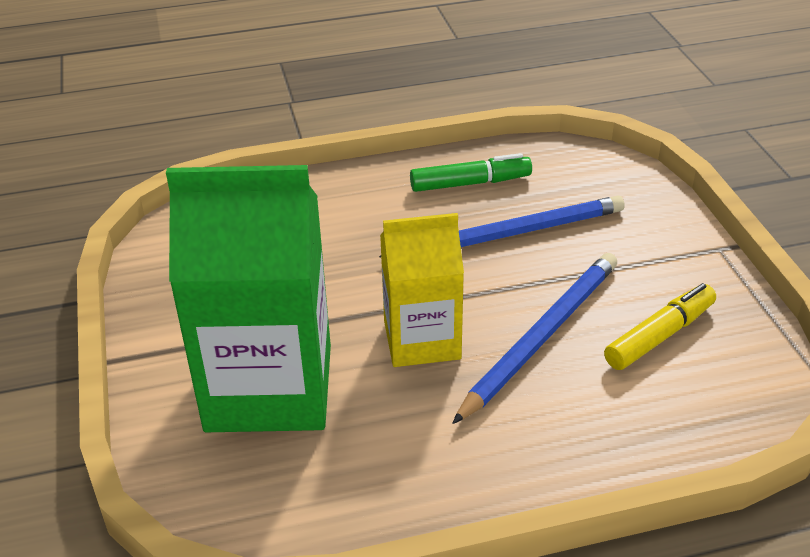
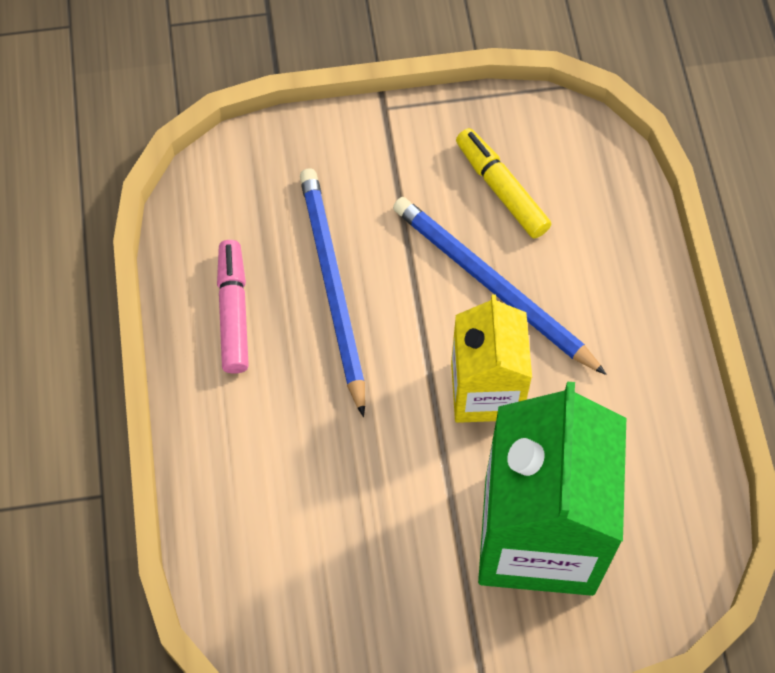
camera: 85 degrees left, 25 degrees up
(470, 183) = (233, 312): green marker -> pink marker

